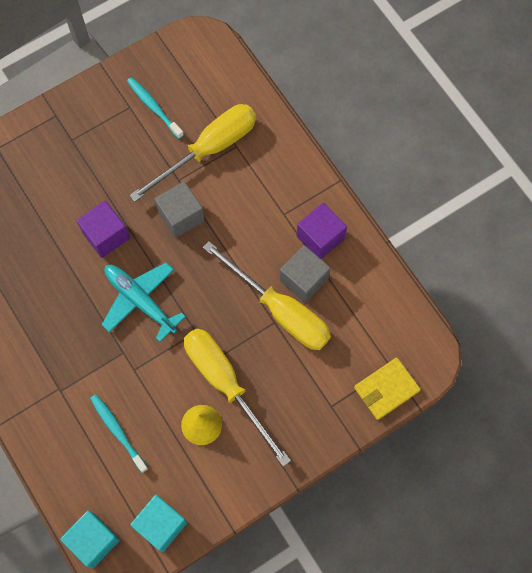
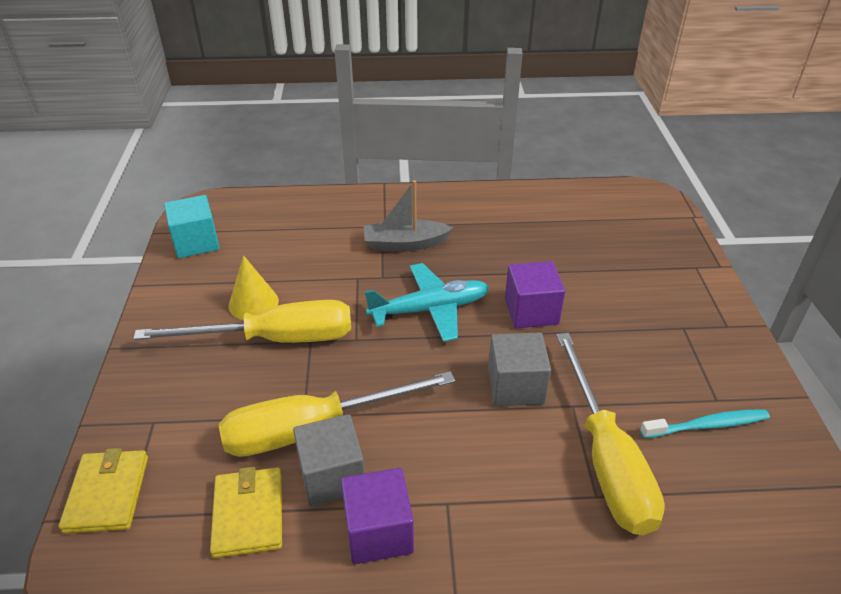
camera: 120 degrees right, 30 degrees down
(75, 359) = (405, 244): none -> grey boat
(93, 540) = (231, 203): turquoise cube -> none
(118, 431) = (307, 246): turquoise toothbrush -> none
(351, 306) = (248, 514): none -> yellow wallet

